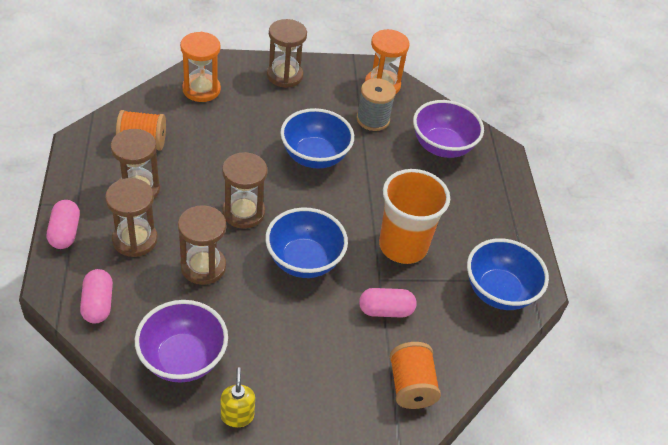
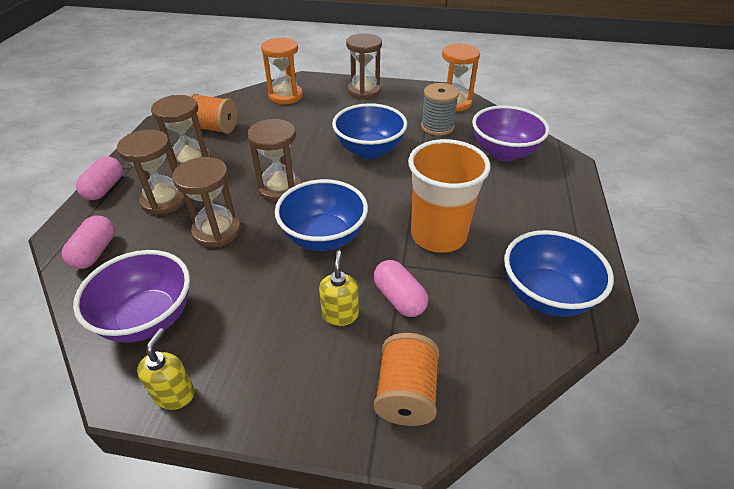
camera: 20 degrees right, 5 degrees down
(342, 331) = (340, 314): none -> yellow soap dispenser
(385, 310) = (399, 298): pink capsule -> pink capsule turned 45 degrees clockwise

